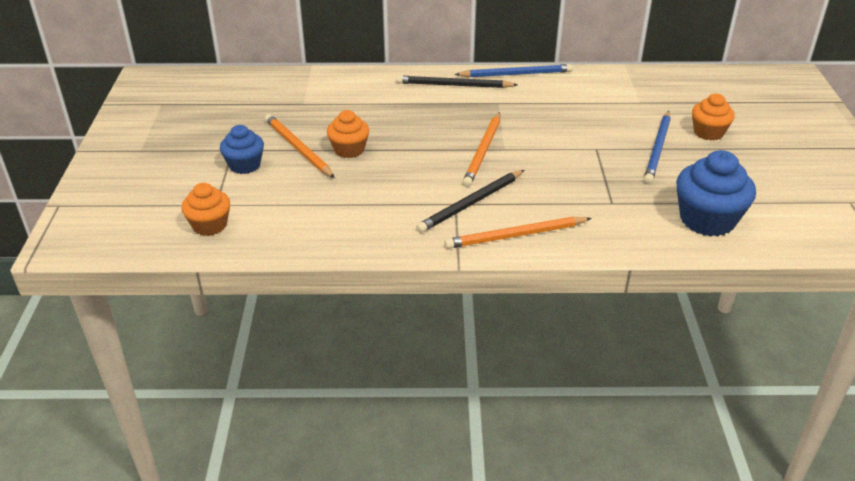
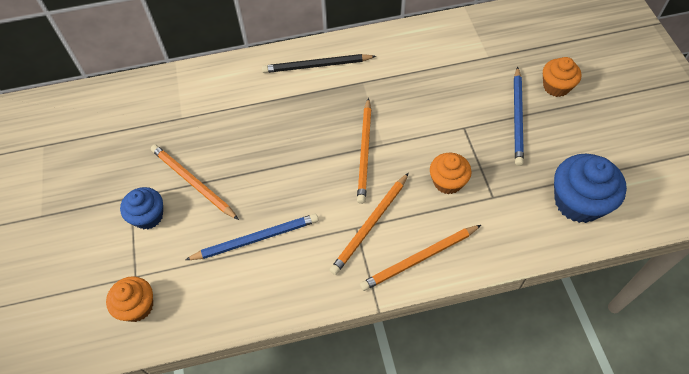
camera: 10 degrees left, 20 degrees up
(349, 150) = (241, 175): orange cupcake -> orange cupcake (447, 182)
(471, 203) = (370, 225): black pencil -> orange pencil
(516, 74) = (370, 39): blue pencil -> blue pencil (256, 239)

